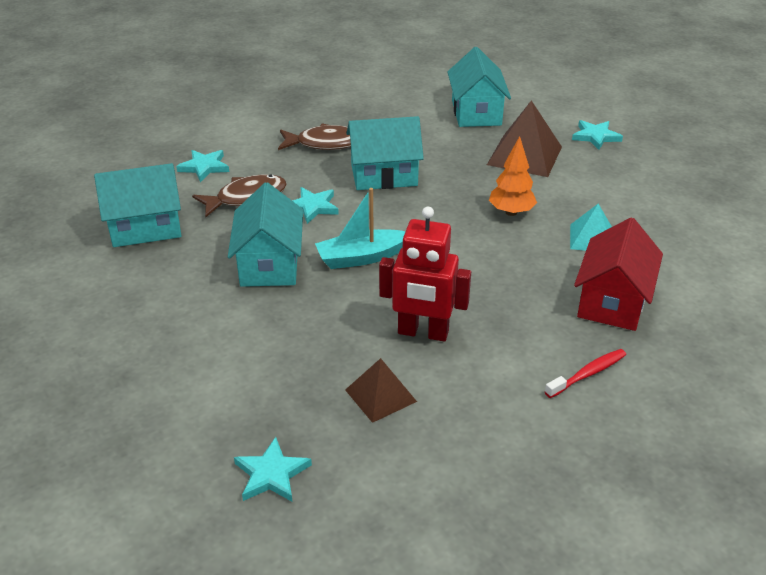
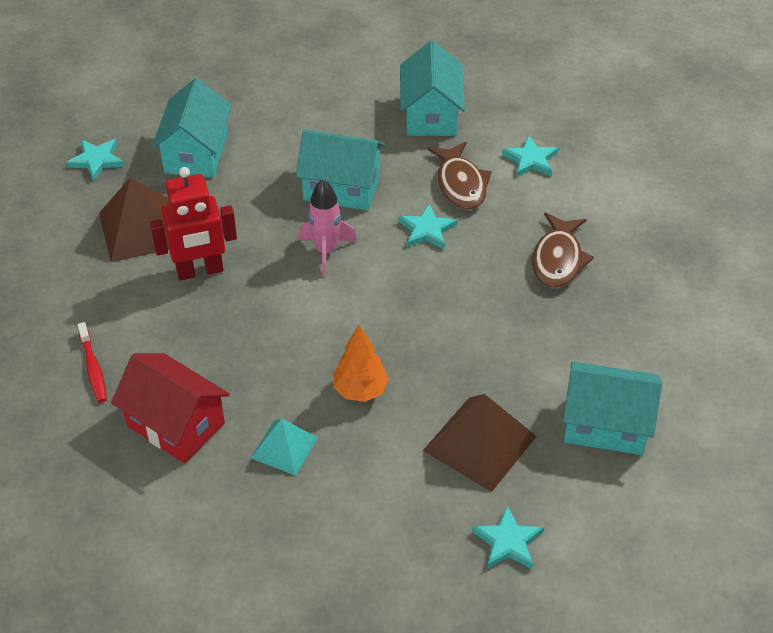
camera: 105 degrees right, 10 degrees up
(361, 257) = (326, 251): turquoise boat -> pink rocket
(380, 395) = (140, 229): brown pyramid -> brown pyramid, size x1.65
(384, 175) = (472, 297): turquoise house -> turquoise house (196, 153)
(423, 333) = (200, 271): red robot -> red robot turned 135 degrees counterclockwise

